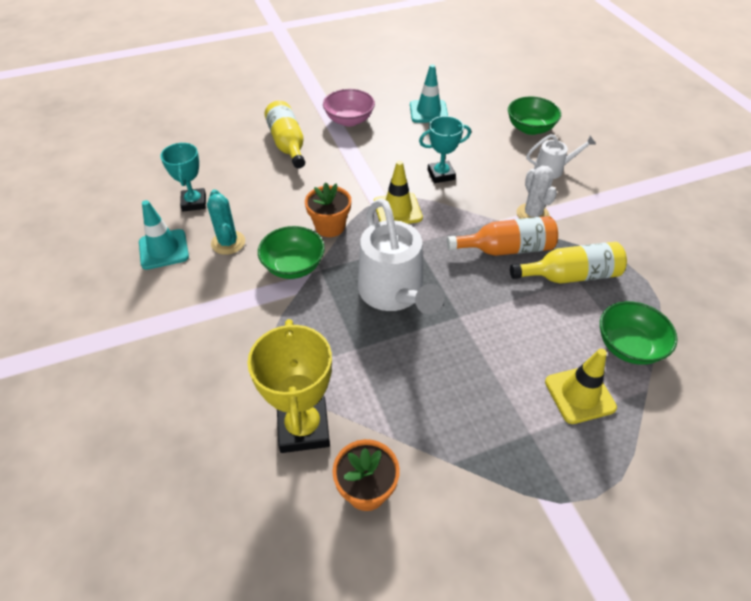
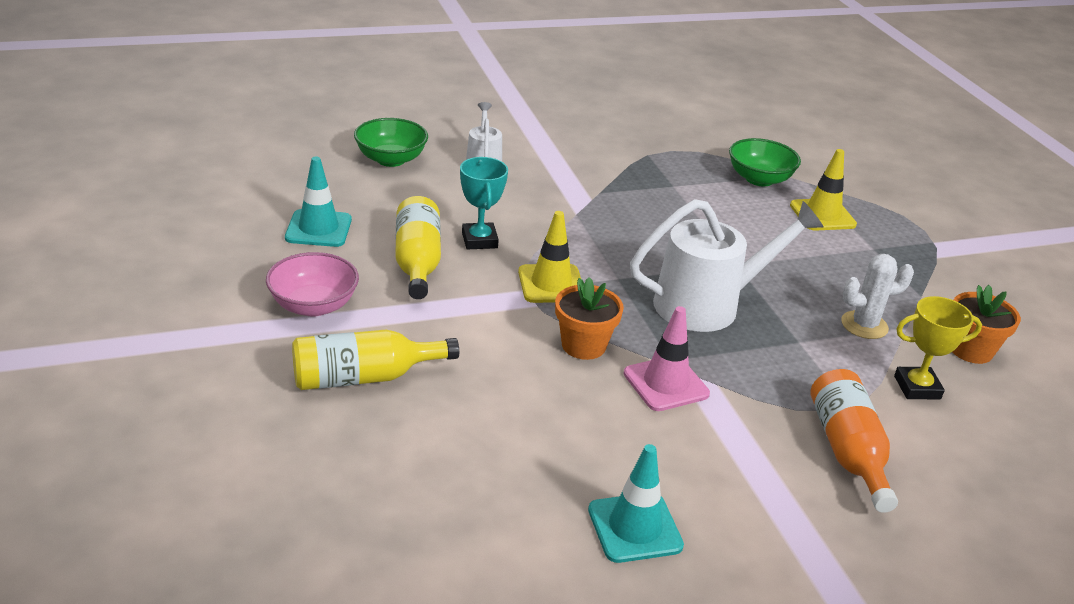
camera: 90 degrees left, 15 degrees down
(194, 202) = (513, 494): turquoise trophy -> none
(228, 242) = (617, 450): turquoise cactus -> none
(293, 266) = (666, 384): green bowl -> pink traffic cone
(303, 428) = (917, 387): yellow trophy -> yellow trophy, size x0.65
(506, 249) = (627, 218): orange bottle -> orange bottle (847, 451)
(532, 214) = (567, 190): white cactus -> white cactus (864, 325)
(570, 275) = (668, 188): yellow bottle -> yellow bottle (417, 262)

